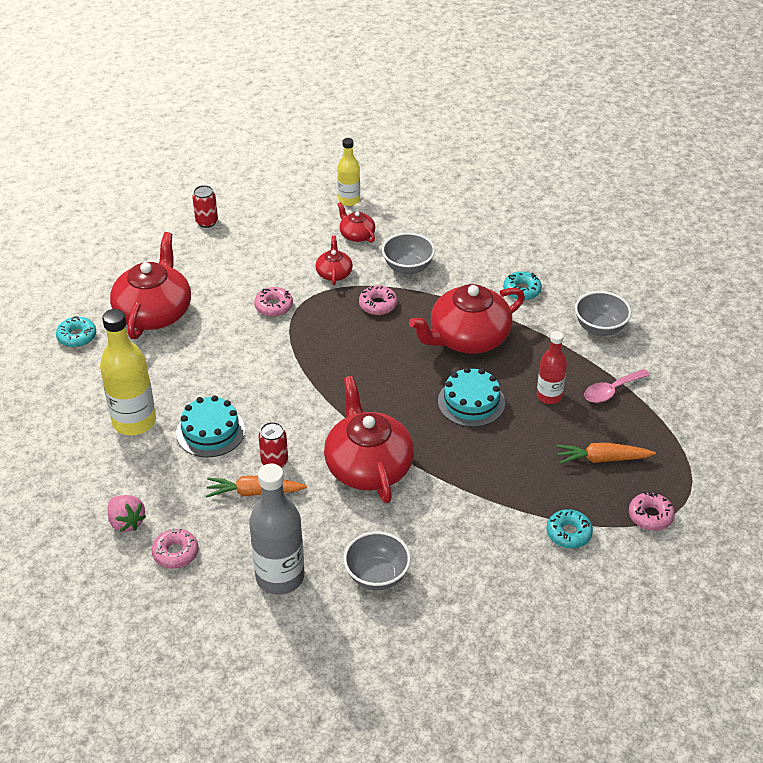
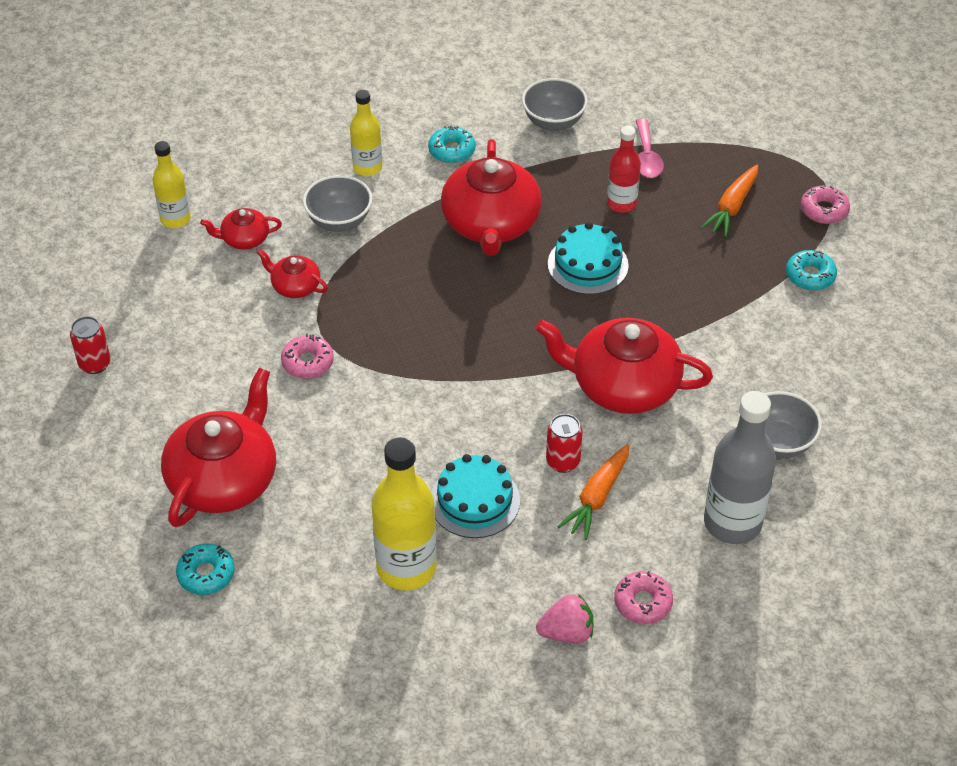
camera: 60 degrees left, 5 degrees up
(154, 312) = (224, 479): red teapot -> red teapot turned 75 degrees clockwise
(378, 305) = (380, 272): pink donut -> none
(468, 259) = (367, 168): none -> yellow bottle

